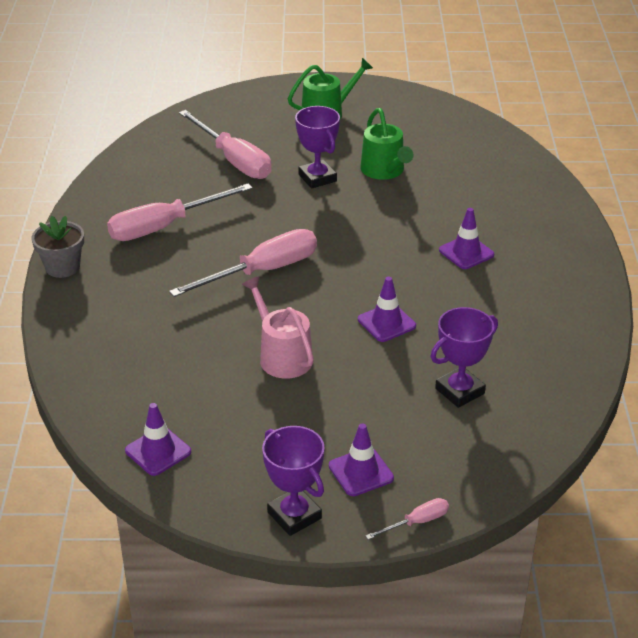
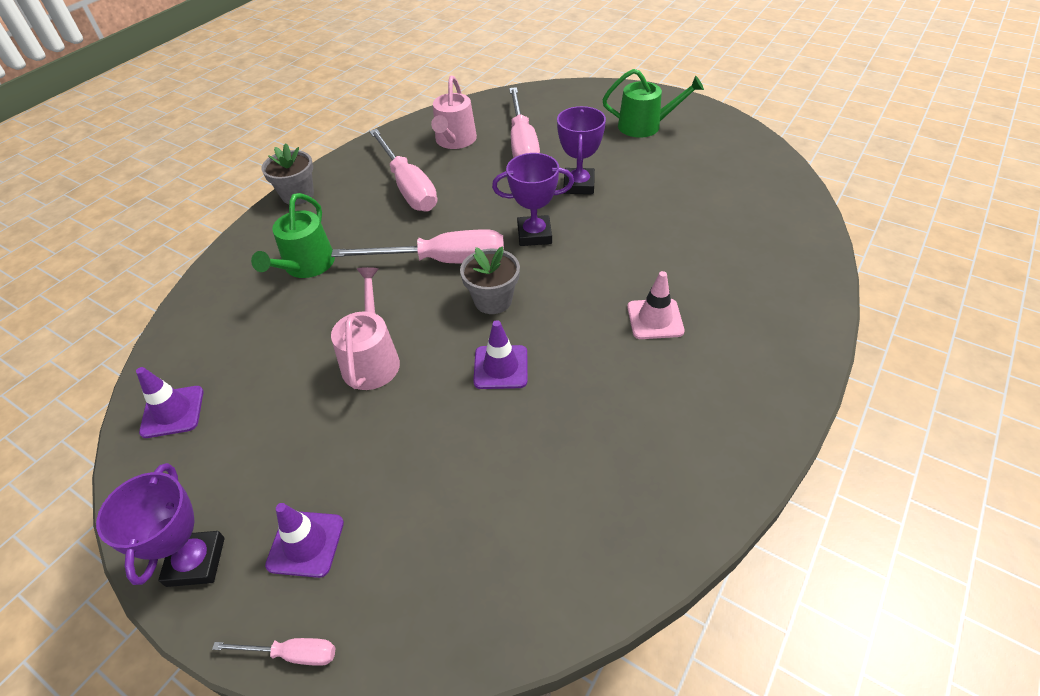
camera: 35 degrees right, 10 degrees up
(165, 175) = (455, 141): none -> pink watering can
(165, 226) = (408, 187): pink screwdriver -> pink screwdriver turned 120 degrees counterclockwise
(334, 283) = (493, 300): none -> grey flower pot
(384, 171) = (648, 198): green watering can -> green watering can (306, 266)
(459, 391) = (498, 492): purple trophy -> purple trophy (534, 235)
(466, 252) = (655, 319): purple traffic cone -> pink traffic cone

